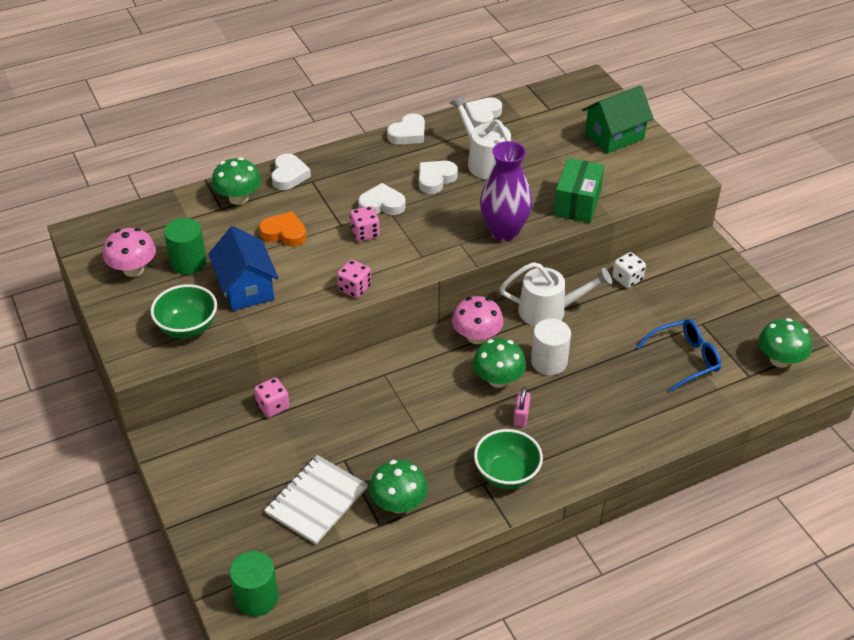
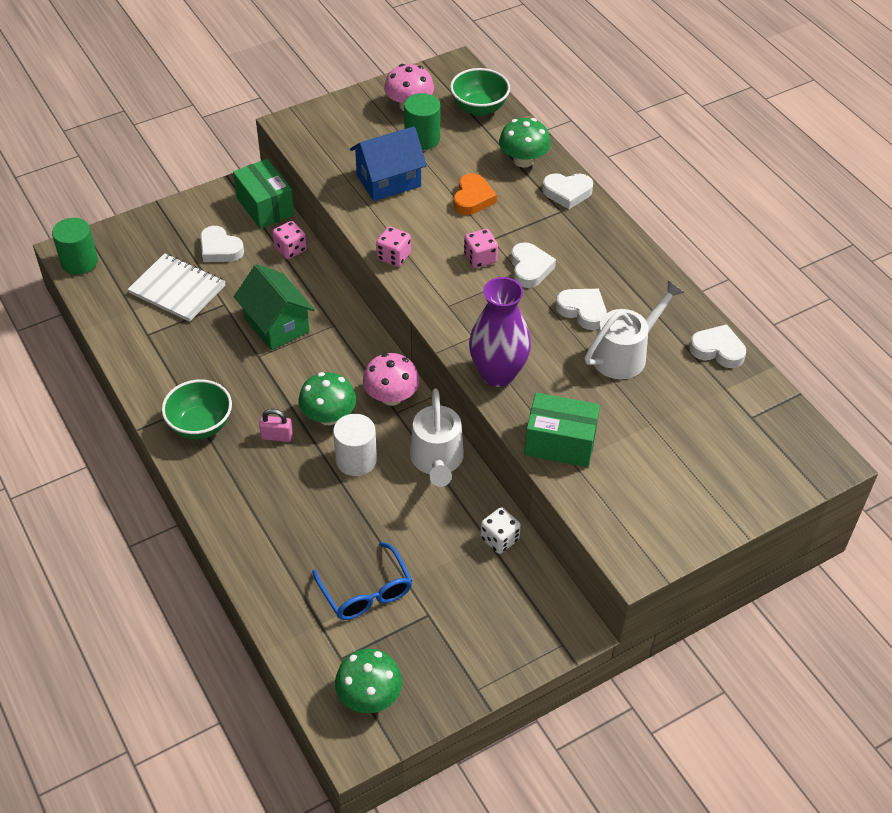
camera: 85 degrees right, 5 degrees up
(188, 328) = (333, 150): green bowl -> green bowl (479, 108)
(202, 427) = (265, 206): none -> green box
(398, 503) = (170, 345): green mushroom -> none
(408, 134) = (664, 283): white heart -> white heart (220, 249)
(614, 136) = (708, 486): green house -> green house (276, 325)

